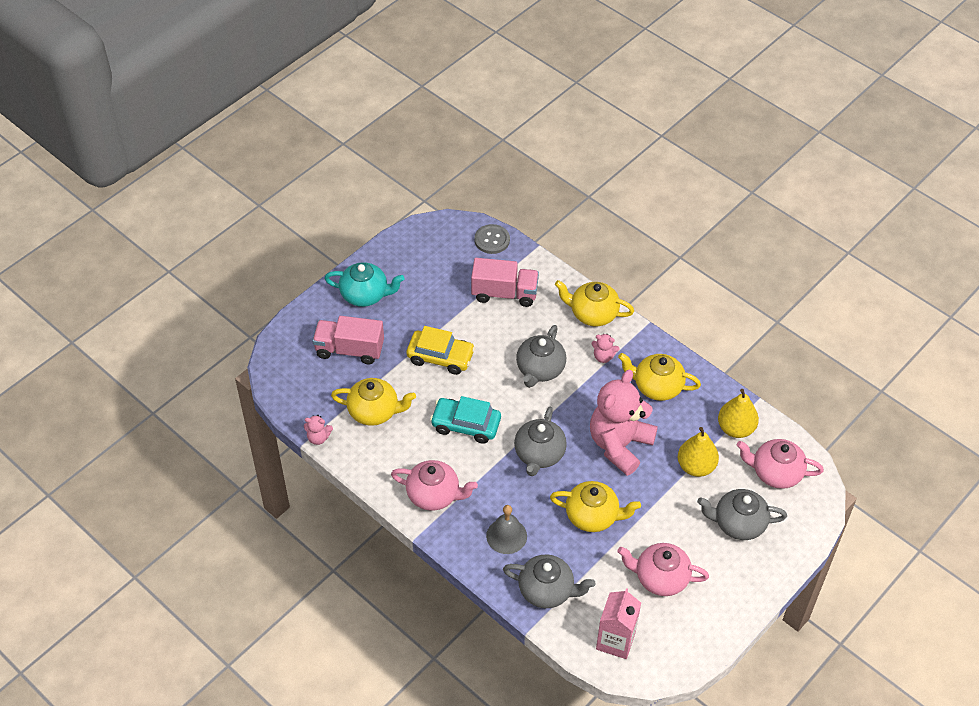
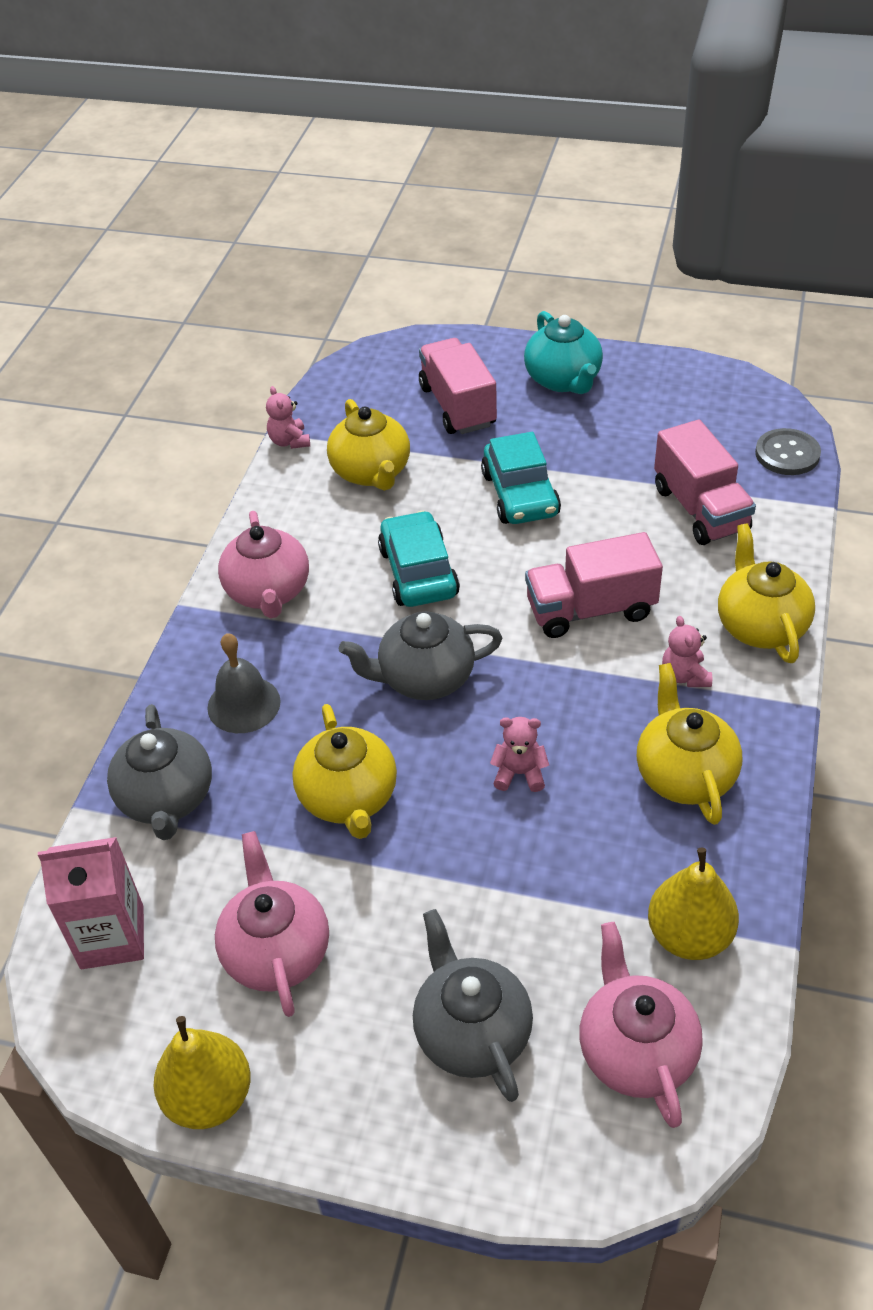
camera: 65 degrees right, 5 degrees down
(440, 357) = (520, 494): yellow car -> turquoise car
(540, 369) = (590, 610): grey teapot -> pink truck
(619, 445) = (519, 773): pink teddy bear -> pink teddy bear, size x0.41
(696, 466) = (554, 906): yellow pear -> yellow pear (209, 1097)

